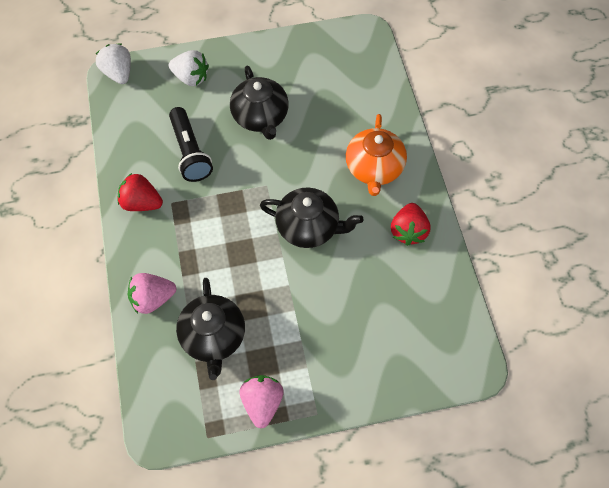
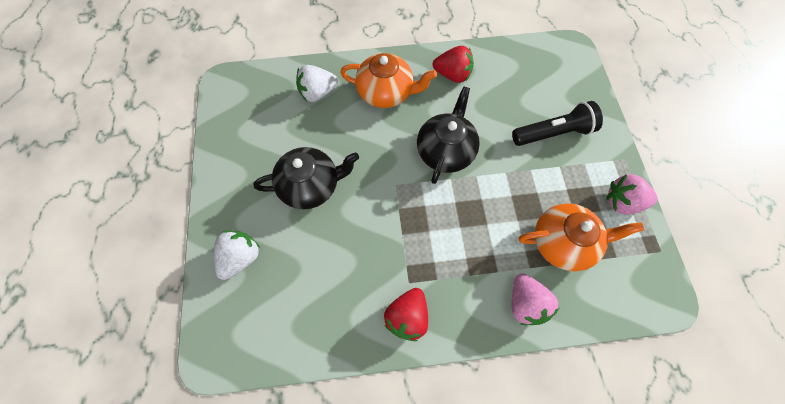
camera: 85 degrees left, 5 degrees up
(118, 73) = (212, 349): white strawberry -> white strawberry (318, 93)
(190, 152) = (345, 260): black flashlight -> black flashlight (553, 133)
(213, 337) = (563, 242): black teapot -> orange teapot

